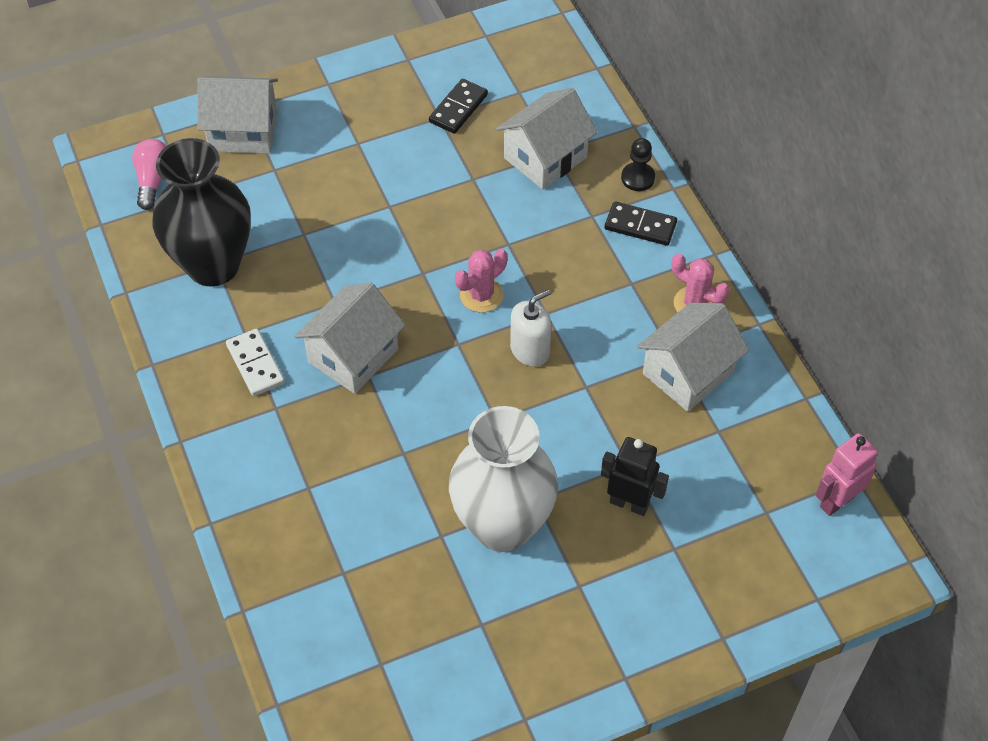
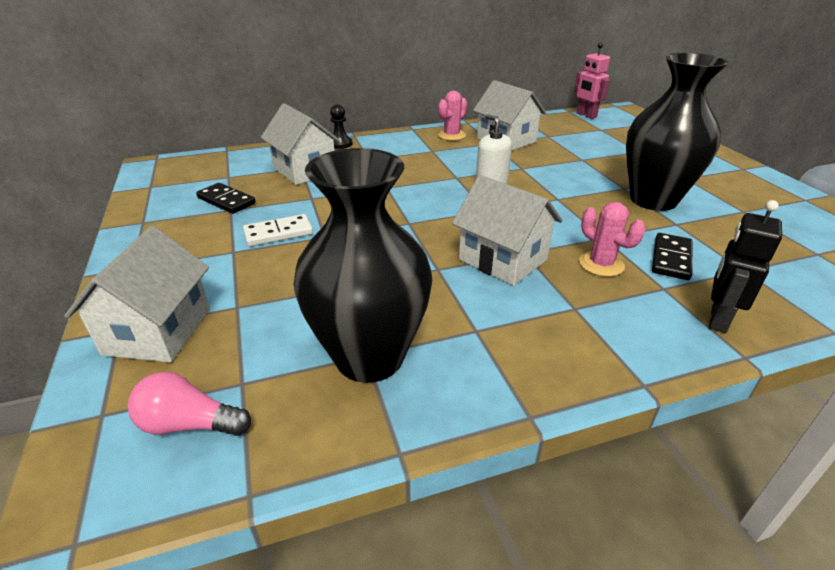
camera: 85 degrees left, 20 degrees down
(255, 364) = (520, 322): white domino -> white domino (278, 233)
(481, 295) = (437, 199): pink cactus -> pink cactus (601, 264)
(502, 526) = (653, 200): white vase -> black vase
(629, 503) = (612, 160): black robot -> black robot (717, 319)
(640, 226) = (383, 145): black domino -> black domino (671, 259)

